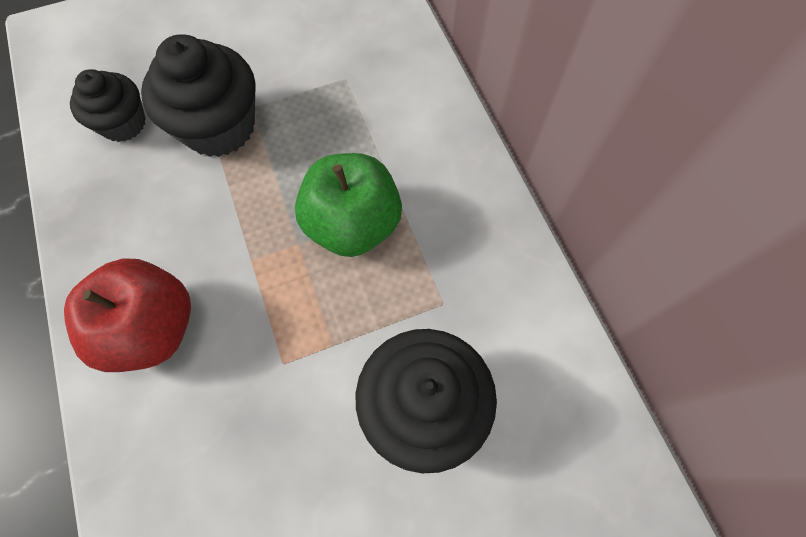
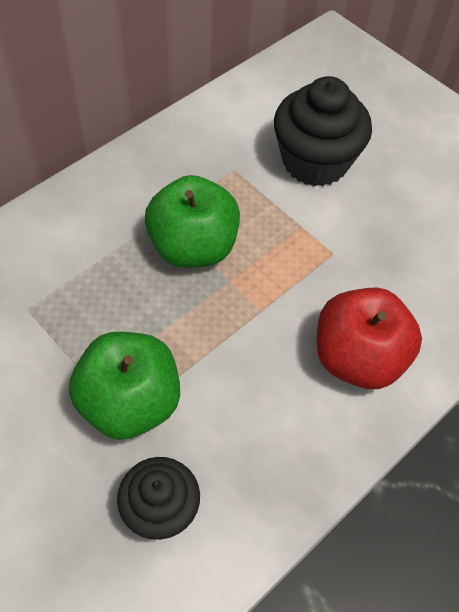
camera: 115 degrees left, 10 degrees down
(219, 127) = (130, 403): black cupcake -> green apple

